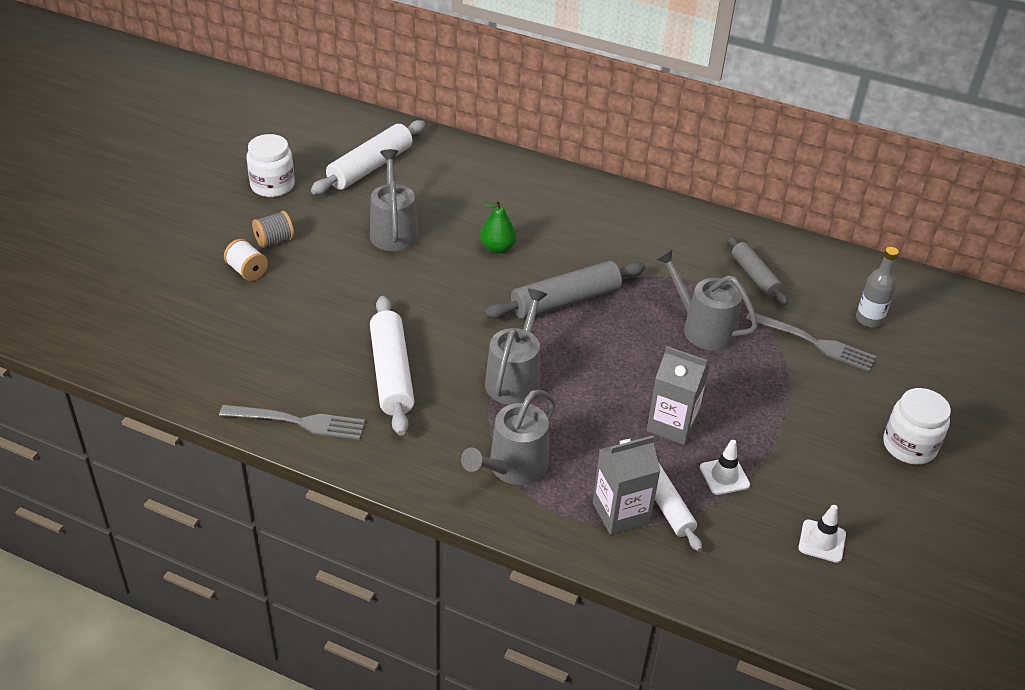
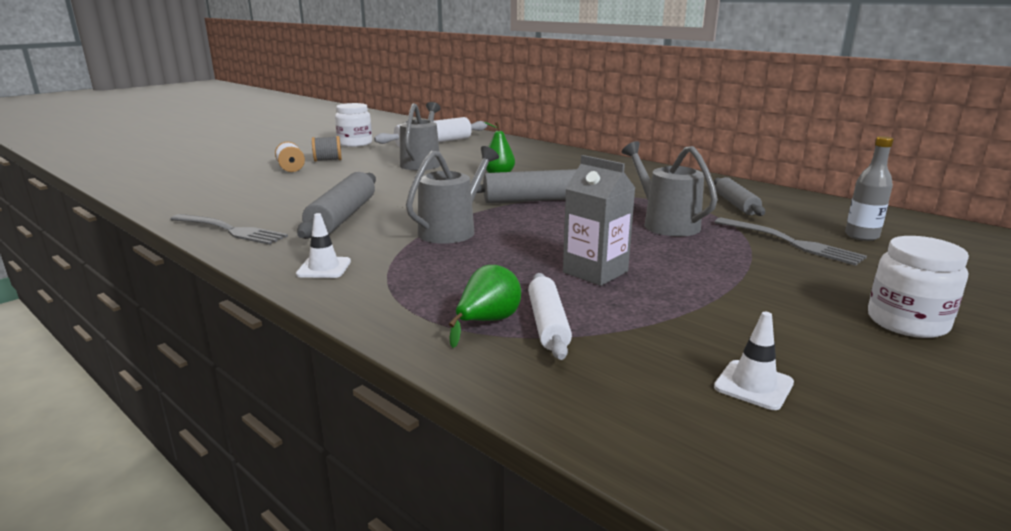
camera: 20 degrees right, 20 degrees down
(391, 373) = (342, 217): white rolling pin -> grey rolling pin
(513, 467) = (396, 277): grey watering can -> none
(621, 513) = (487, 322): grey carton -> green pear
(724, 476) = (637, 313): white traffic cone -> white traffic cone (324, 268)

